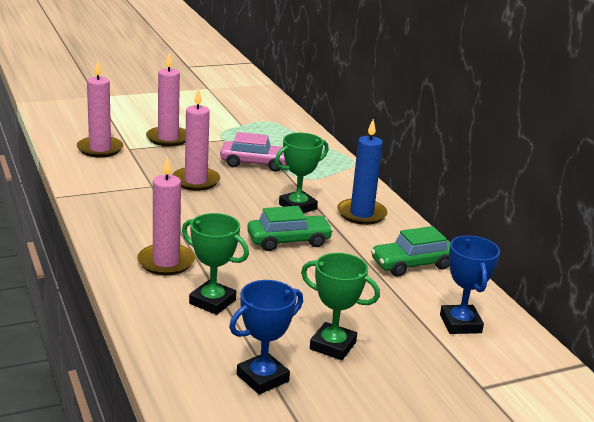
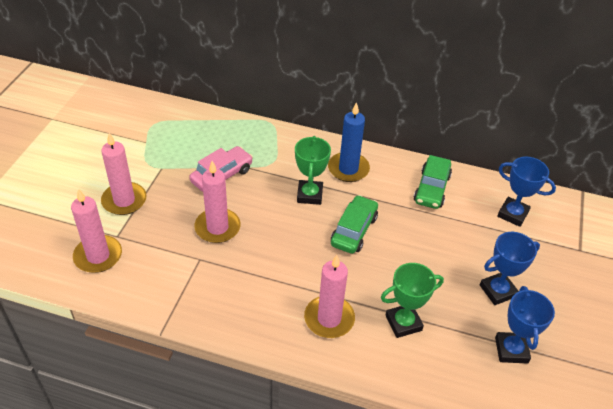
camera: 50 degrees left, 20 degrees up
(332, 346) = (497, 291): green trophy -> blue trophy

